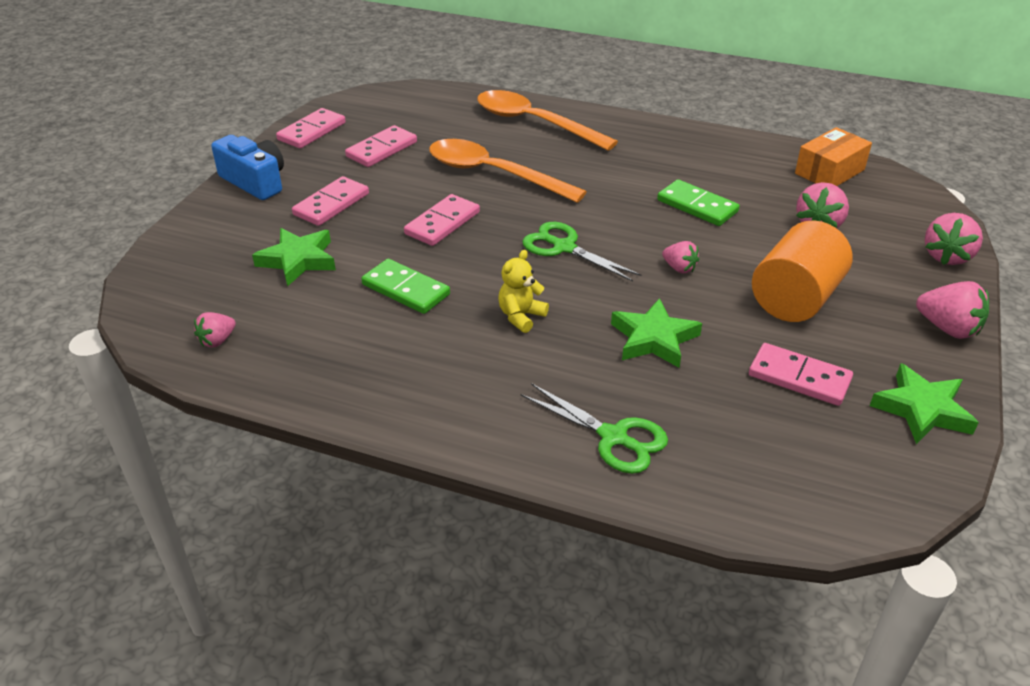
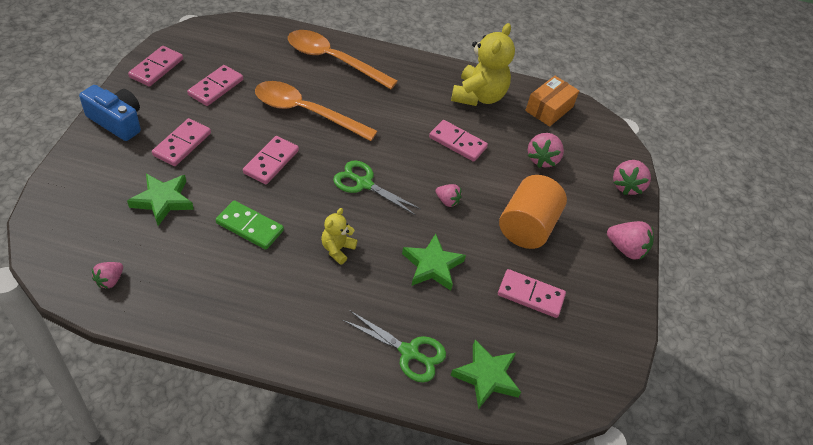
camera: 15 degrees left, 10 degrees up
(697, 206) = (457, 142): green domino -> pink domino
(728, 158) = (478, 96): none -> yellow teddy bear
(922, 409) = (608, 318): green star -> green star (486, 376)

